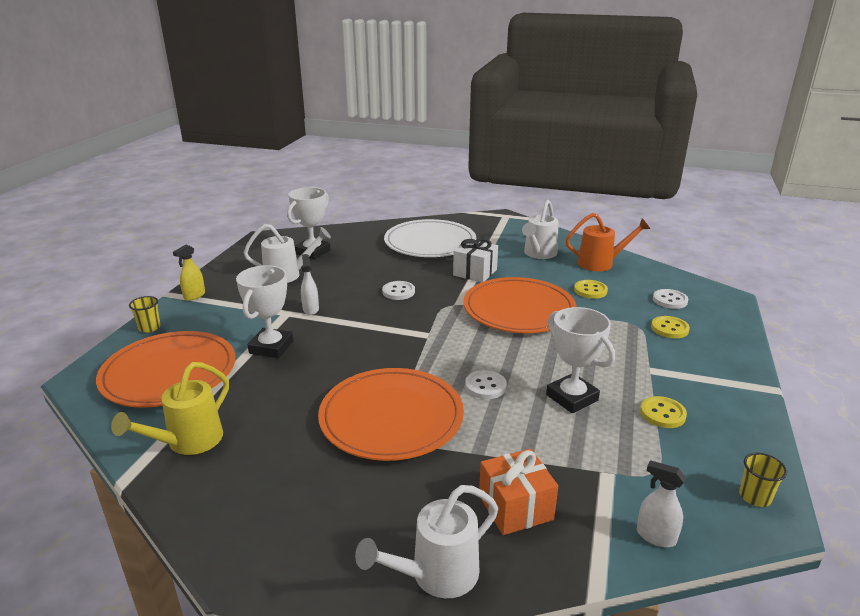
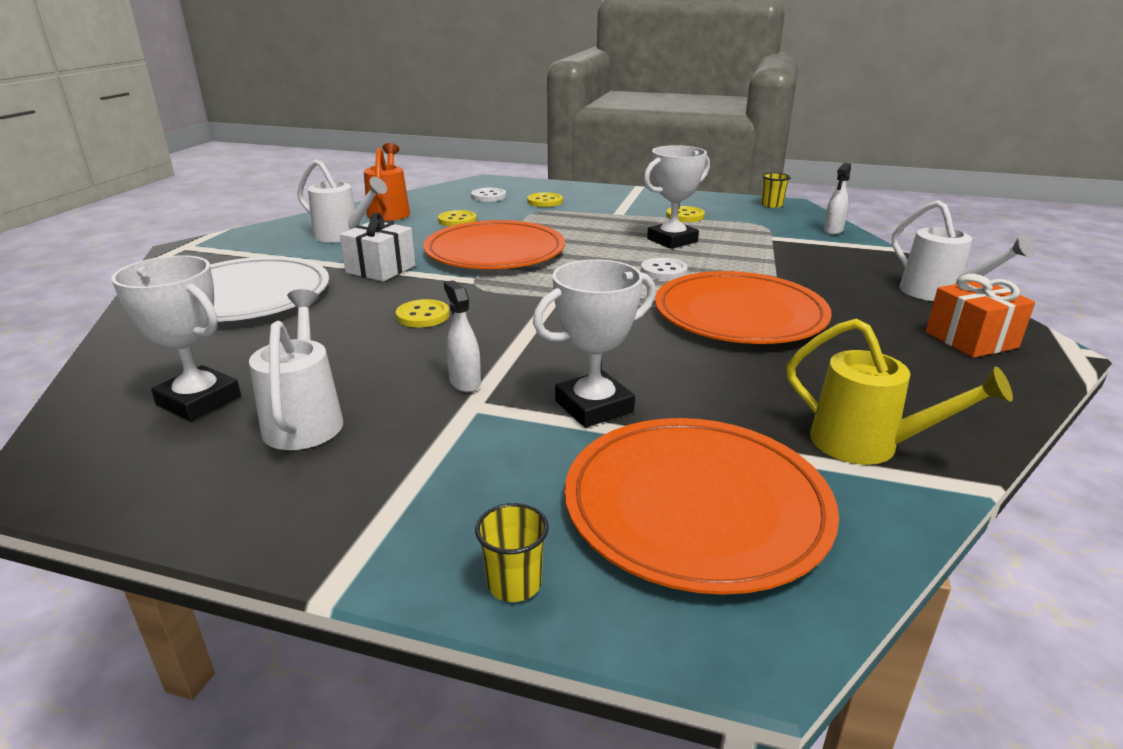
camera: 90 degrees left, 0 degrees up
(194, 296) = (357, 540): yellow spray bottle -> none
(271, 347) = (594, 406): white trophy -> white trophy turned 45 degrees counterclockwise
(310, 309) = (465, 382): white spray bottle -> white spray bottle turned 75 degrees clockwise
(398, 292) = (423, 316): white button -> yellow button
(515, 507) = (838, 266): orange gift -> orange gift (971, 340)

